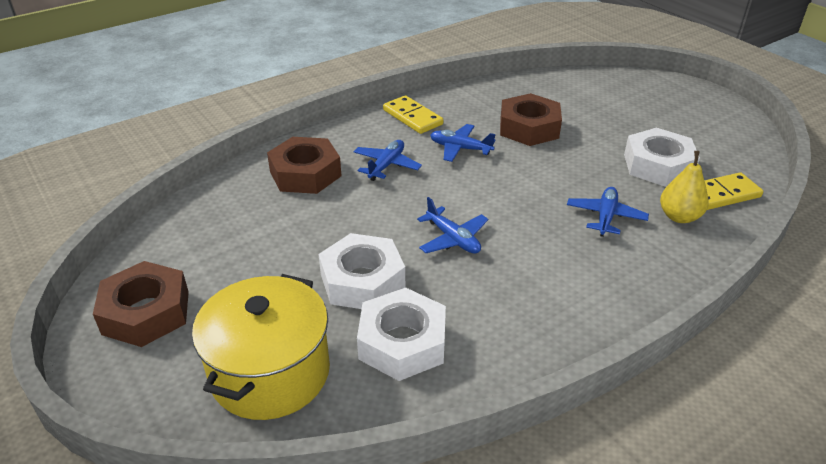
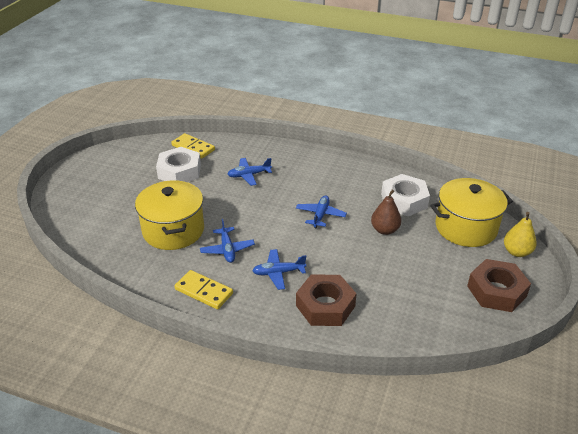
camera: 125 degrees left, 0 degrees up
(362, 281) = (385, 230): white nut -> brown pear
(412, 117) = (204, 291): yellow domino -> yellow domino turned 75 degrees counterclockwise
(529, 128) = (173, 230): brown nut -> yellow pot
(679, 217) = (226, 155): yellow pear -> yellow pear (516, 252)

